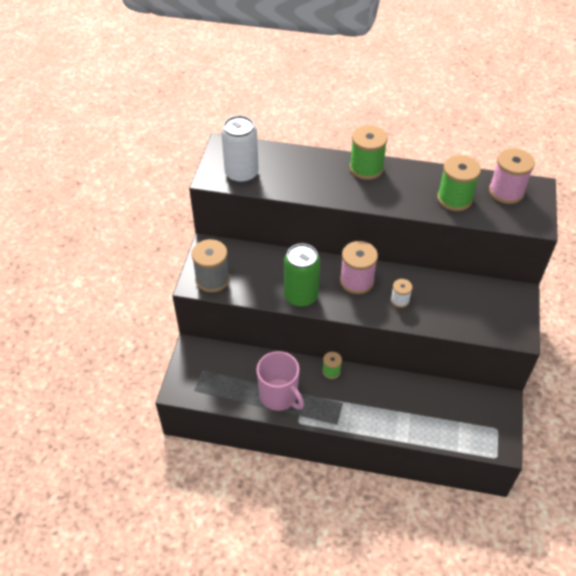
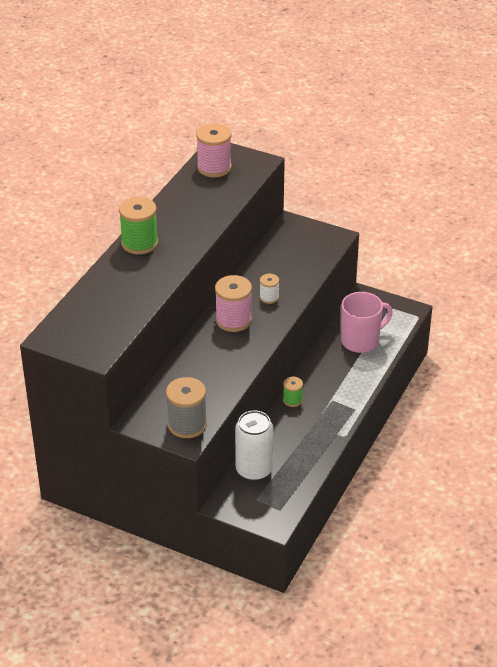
camera: 75 degrees left, 10 degrees down
(241, 173) = (103, 330): white can -> white can (254, 470)
(279, 396) = (309, 444): pink mug -> pink mug (361, 341)
(301, 296) = (237, 362): green can -> none
(454, 199) = (209, 199): green spool -> none

